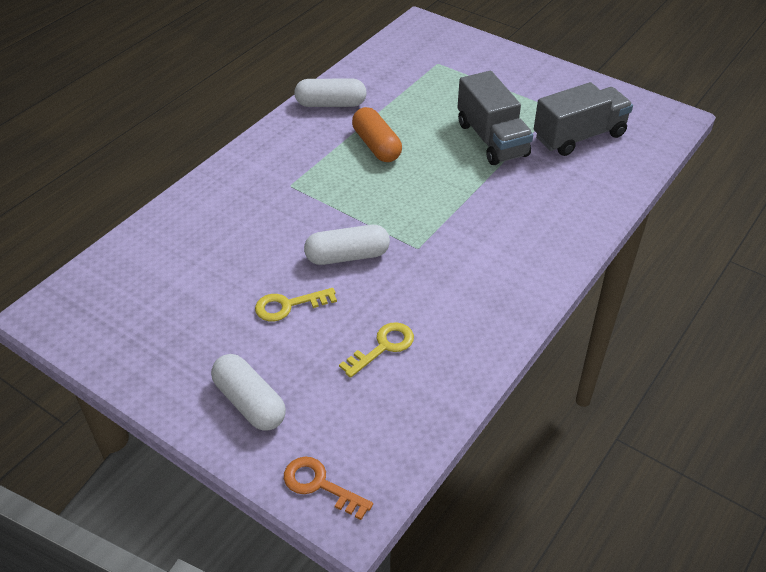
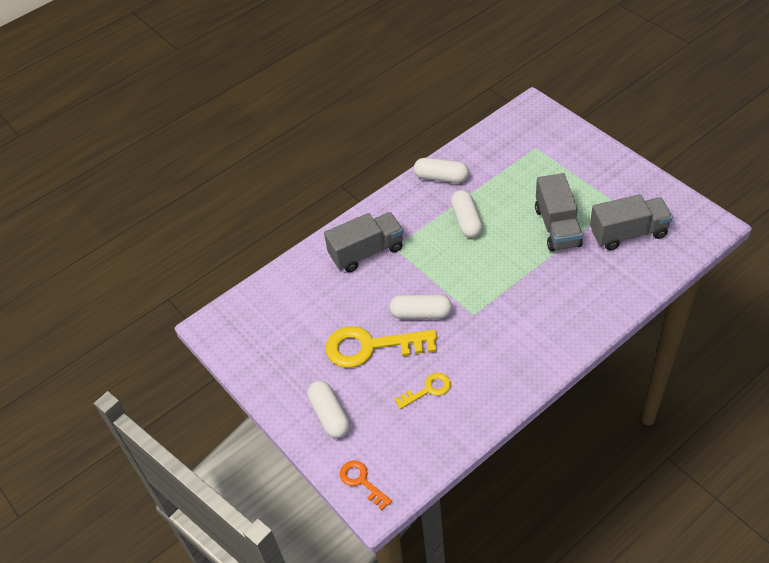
camera: 20 degrees right, 5 degrees up
(254, 195) = (366, 252): none -> grey truck
(288, 306) = (371, 347): yellow key -> yellow key, size x1.93
(376, 146) = (466, 221): orange capsule -> white capsule

